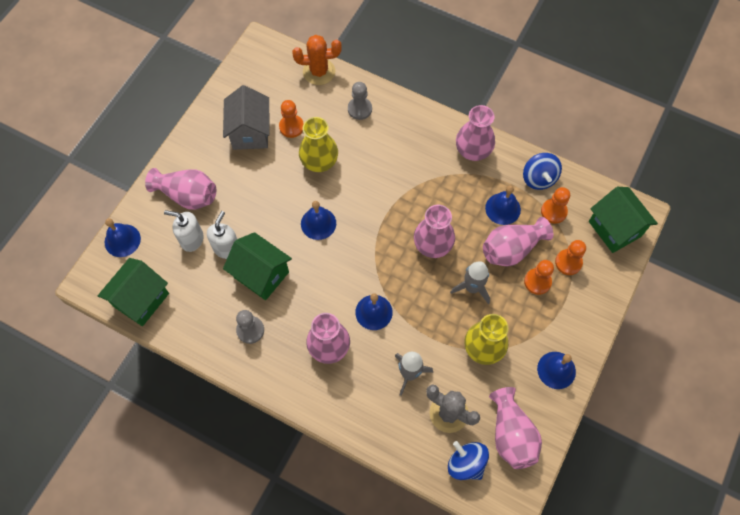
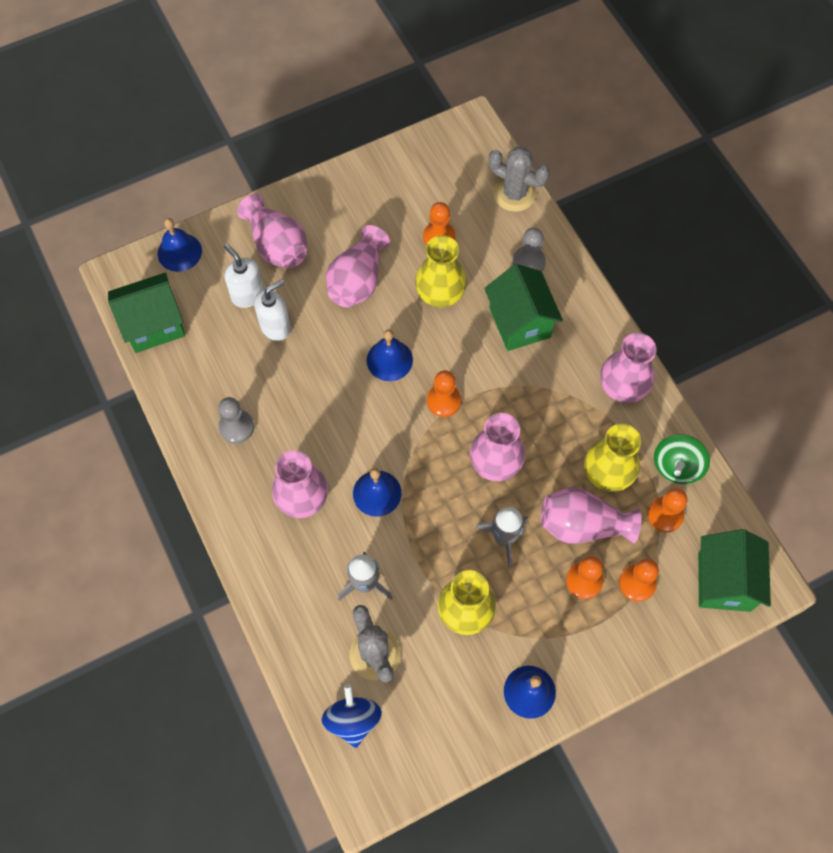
camera: 35 degrees right, 0 degrees up
(250, 132) = (390, 217): grey house -> none
(261, 274) = (290, 376): green house -> green house (520, 322)
(319, 72) = (514, 194): orange cactus -> grey cactus
(372, 227) = (443, 401): none -> orange pawn
(503, 208) = (607, 473): blue bell -> yellow vase
(511, 434) = (425, 725): pink vase -> pink vase (357, 281)
(539, 178) = (677, 466): blue spinning top -> green spinning top

